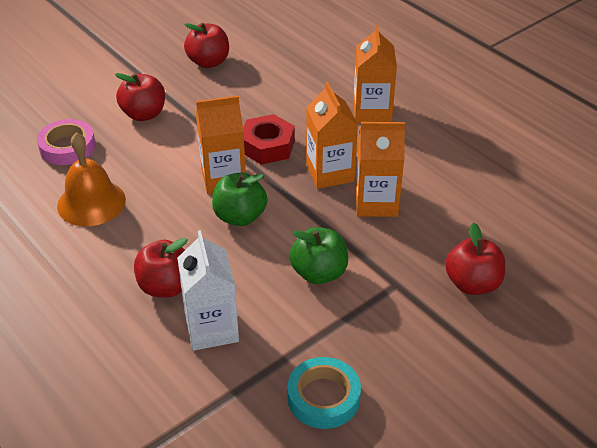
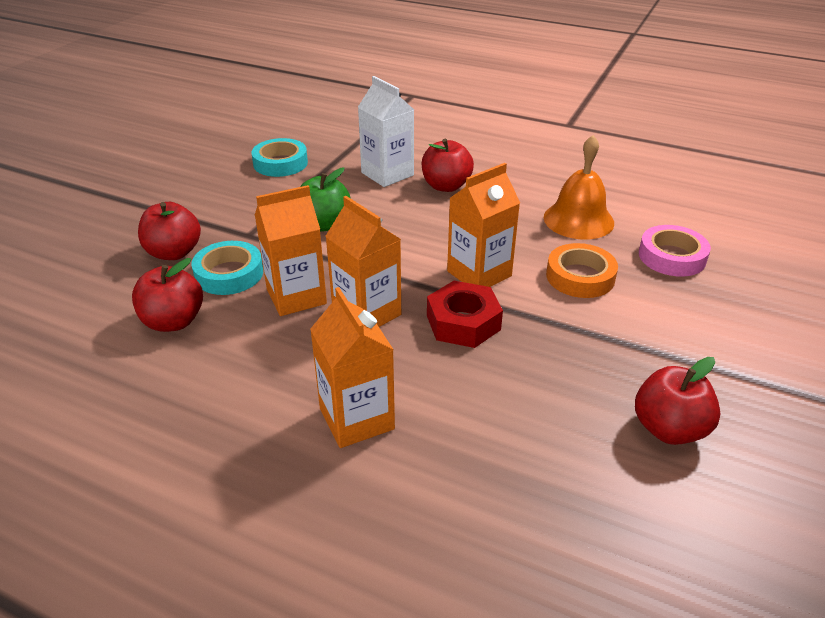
camera: 155 degrees right, 5 degrees down
(144, 114) = (647, 316): red apple -> red apple (173, 321)
(153, 153) = (580, 277): none -> orange tape
(240, 217) = (430, 246): green apple -> none
(425, 242) = (229, 274): none -> turquoise tape

